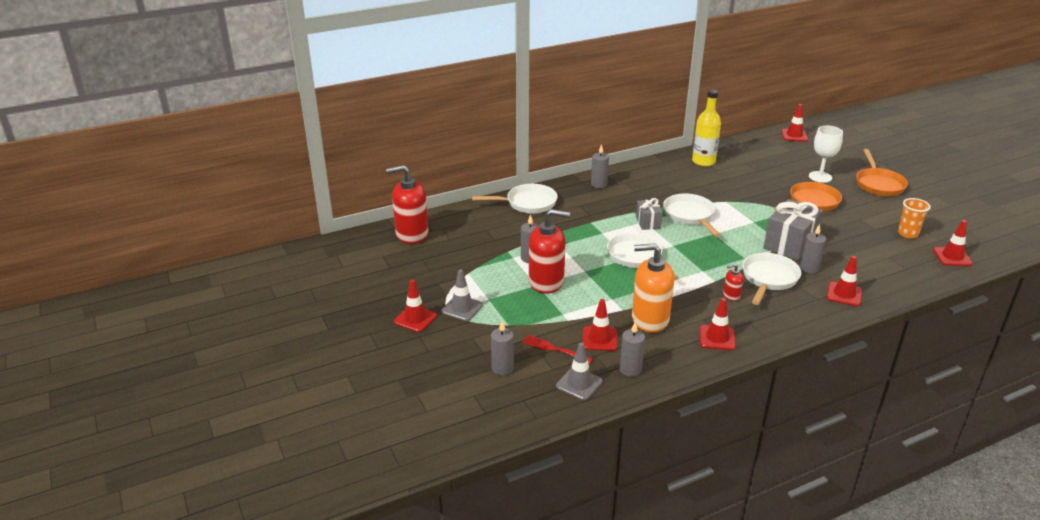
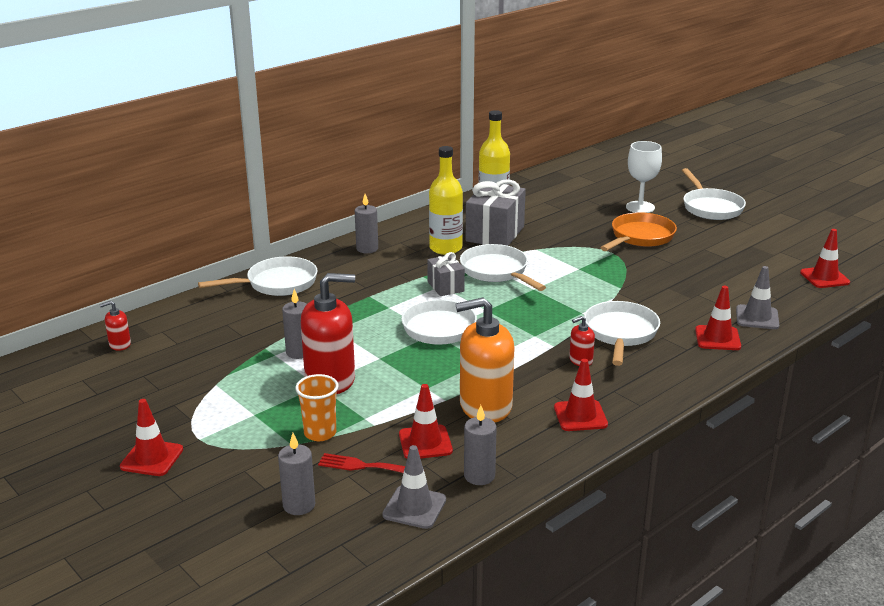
camera: 15 degrees left, 5 degrees down
(411, 234) = (120, 344): red soap dispenser -> red soap dispenser, size x0.45
(462, 308) = (218, 433): grey traffic cone -> grey traffic cone (757, 317)
(657, 192) = (445, 248): none -> yellow bottle
(789, 244) = (631, 289): grey gift -> grey gift (495, 234)
(794, 135) = (593, 165): red traffic cone -> none
(809, 268) = (665, 314): grey candle -> none
(878, 184) = (710, 207): orange pan -> white pan
(908, 234) = (765, 258): orange cup -> orange cup (320, 433)

